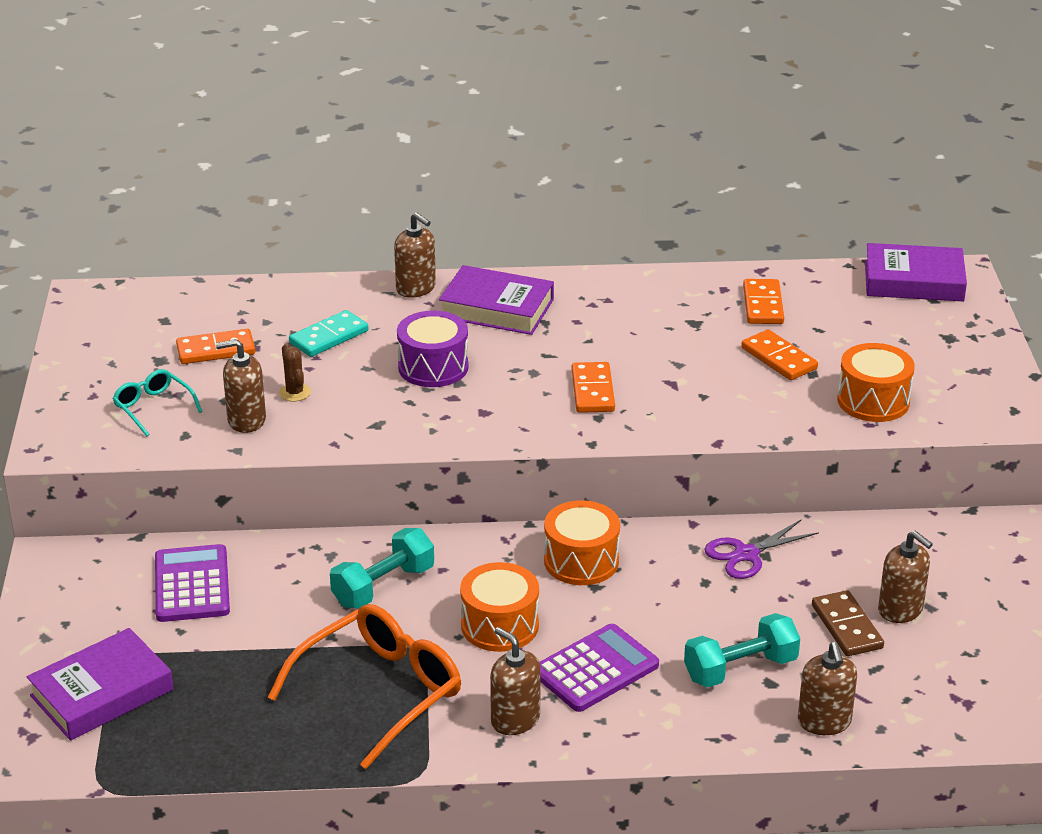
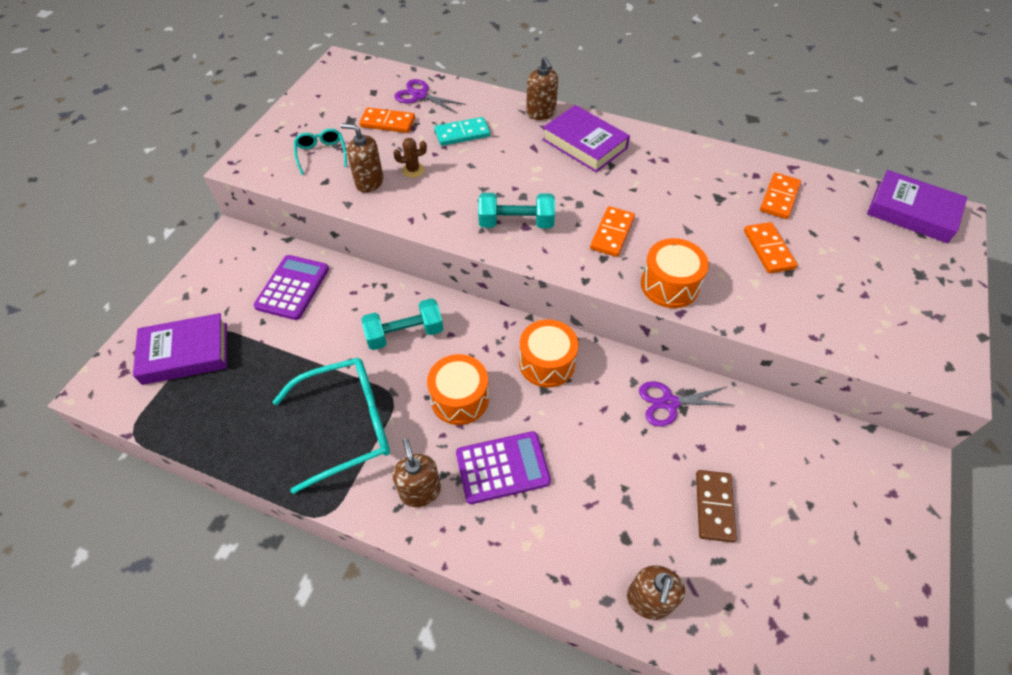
camera: 25 degrees right, 20 degrees up
(235, 308) = (420, 95): none -> purple scissors
(294, 392) = (413, 170): brown cactus -> brown cactus turned 75 degrees clockwise
(380, 692) = (347, 425): orange glasses -> turquoise glasses
(433, 367) = (514, 178): purple drum -> none
(740, 669) = (609, 514): turquoise dumbbell -> turquoise dumbbell (516, 223)
(873, 401) = (827, 315): orange drum -> orange drum (669, 285)
(900, 610) = (766, 507): brown soap dispenser -> none

